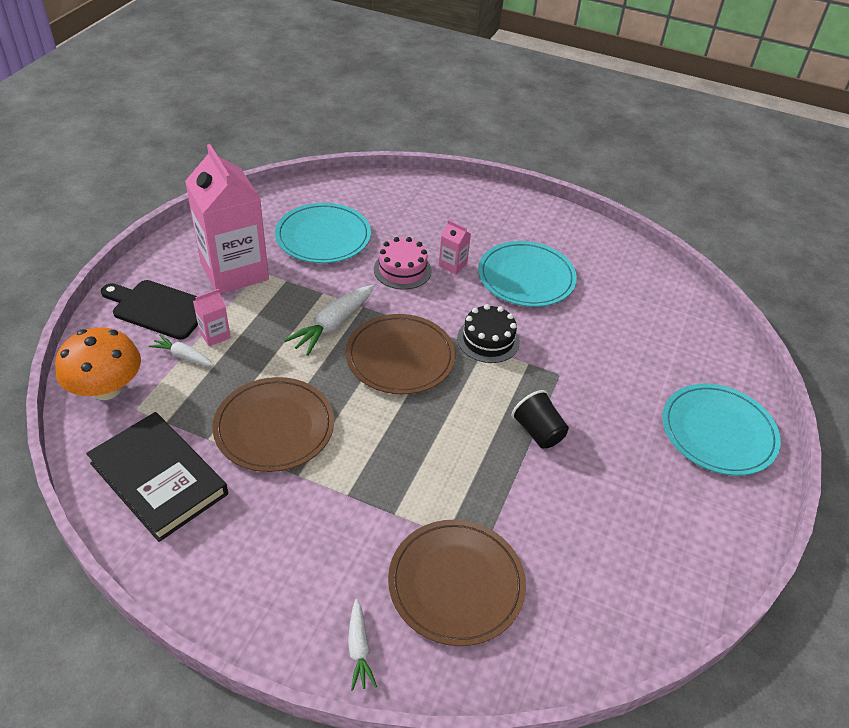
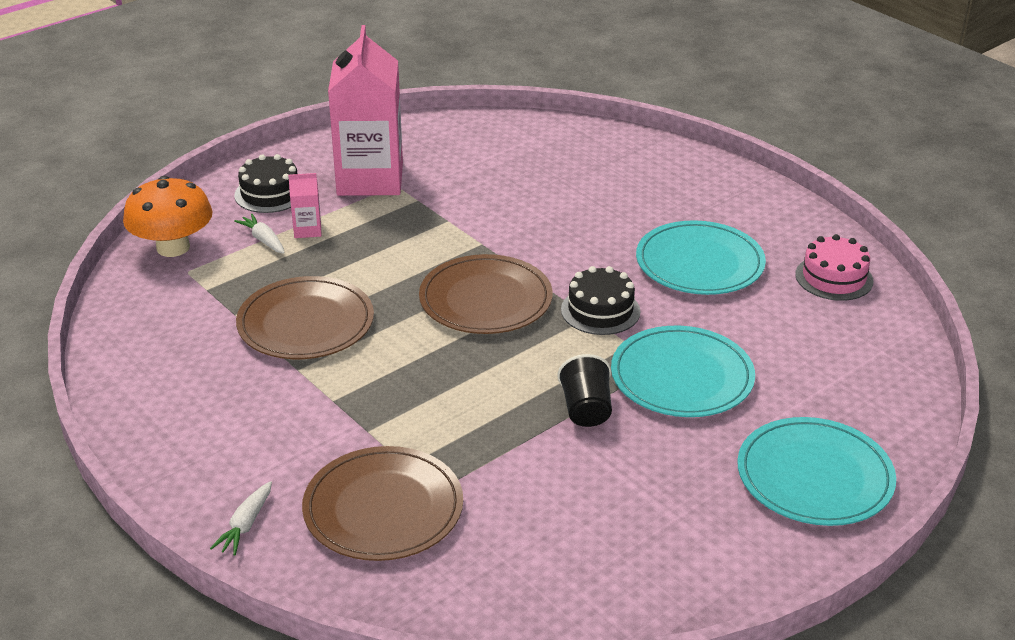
camera: 30 degrees right, 10 degrees down
(158, 308) = (270, 193): black cutting board -> black cake
(159, 478) = (167, 333): black book -> none
(323, 237) = (490, 169): turquoise plate -> turquoise plate (682, 377)
(332, 325) = (435, 252): white carrot -> none
(402, 270) = (555, 221): pink cake -> pink cake (834, 278)
(452, 265) = (618, 230): pink carton -> none

